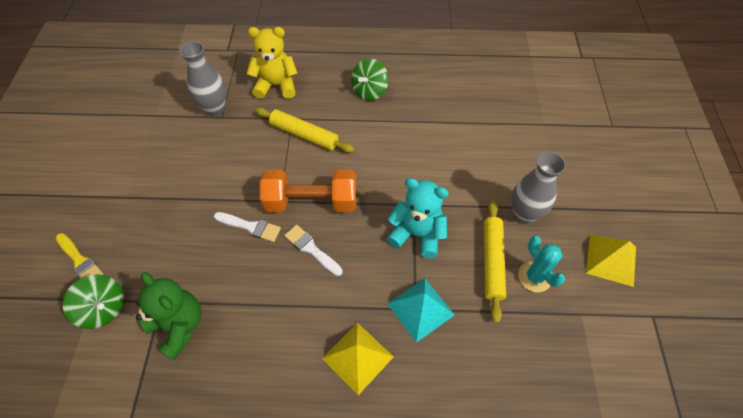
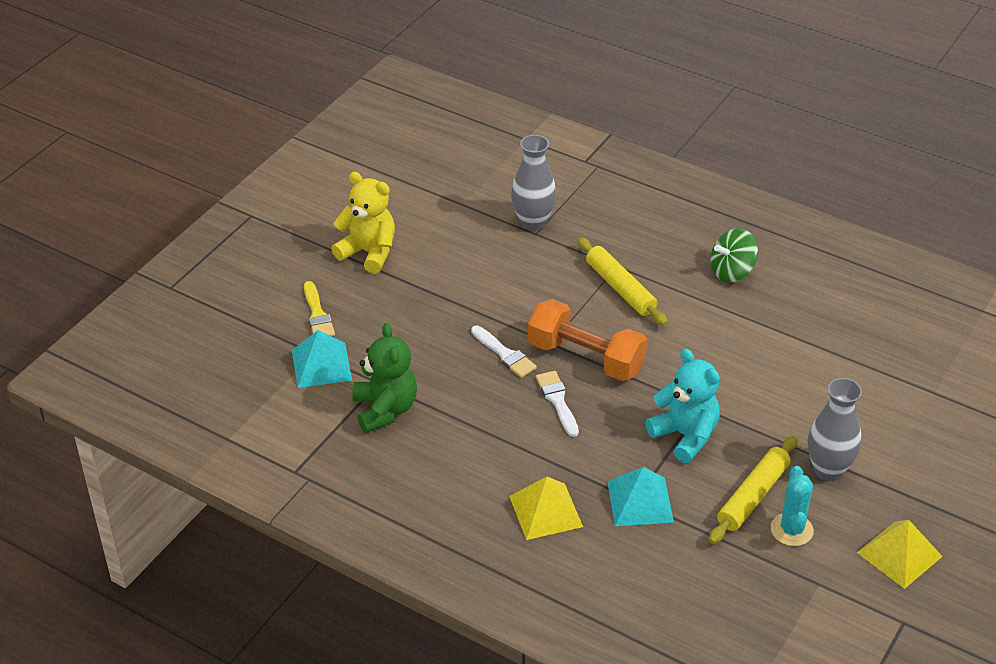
camera: 30 degrees right, 15 degrees down
(104, 308) = (321, 365): green spinning top -> turquoise pyramid
(276, 85) = (620, 223): yellow teddy bear -> yellow teddy bear (368, 252)

